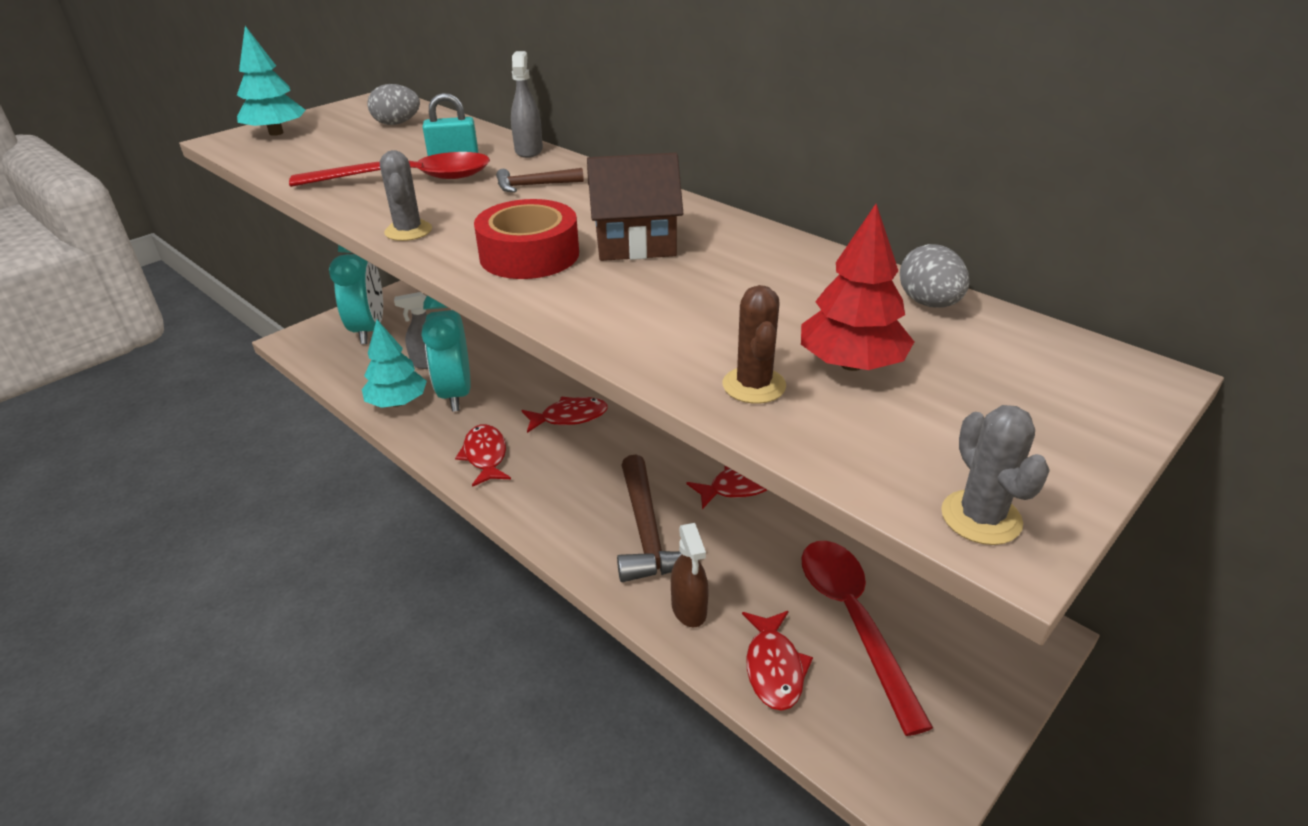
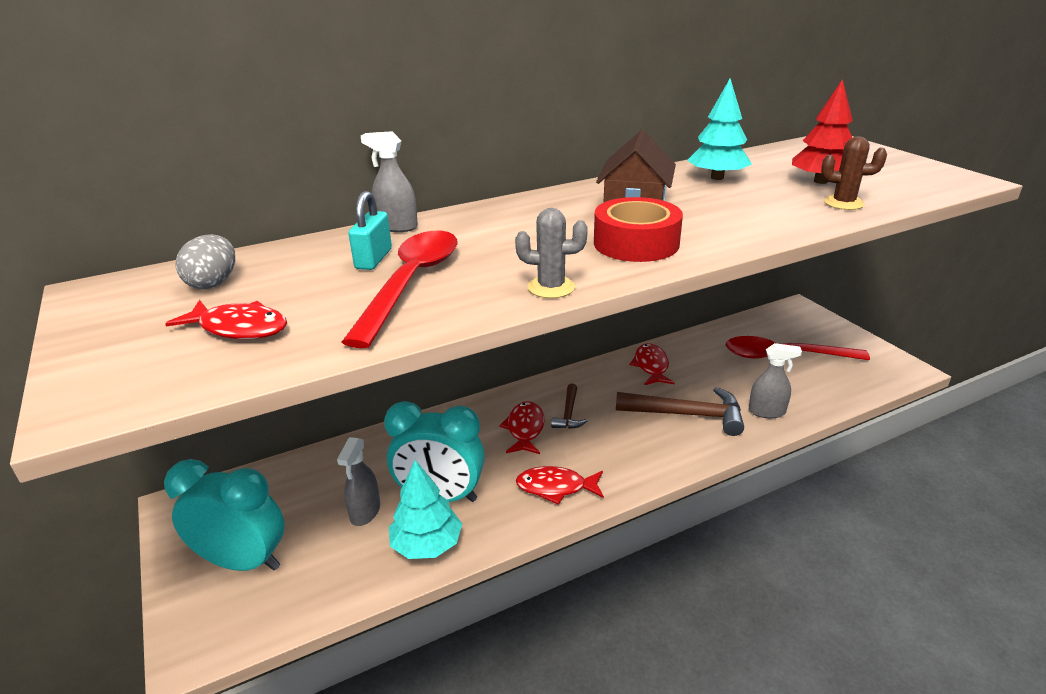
camera: 70 degrees left, 5 degrees down
(276, 133) = (117, 366): turquoise tree -> turquoise tree (717, 177)
(534, 186) = (488, 231): brown hammer -> brown hammer (569, 413)
(689, 609) = (767, 412): brown spray bottle -> grey spray bottle
(774, 668) = (819, 391): red fish -> red fish (239, 328)
(929, 303) = (755, 158): grey egg -> none
(981, 517) = (956, 181): grey cactus -> none

